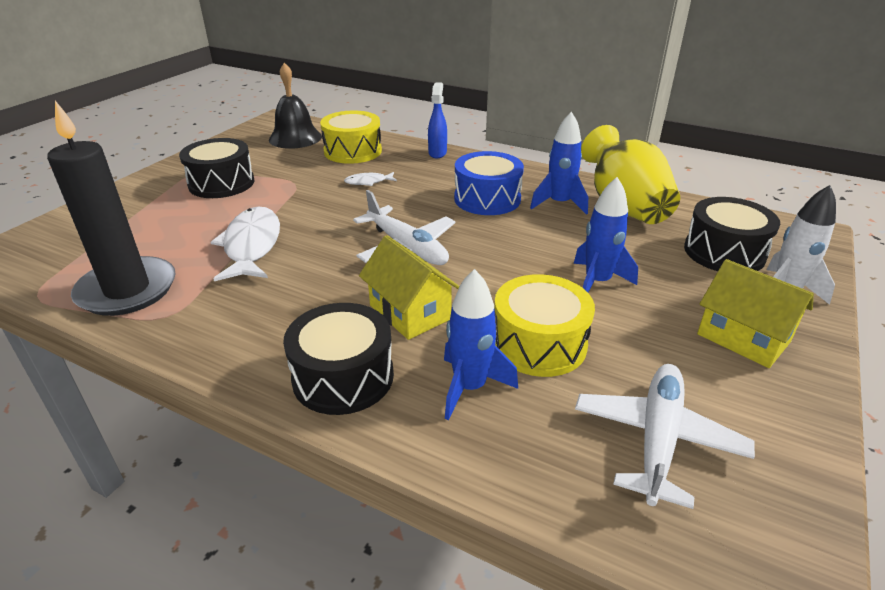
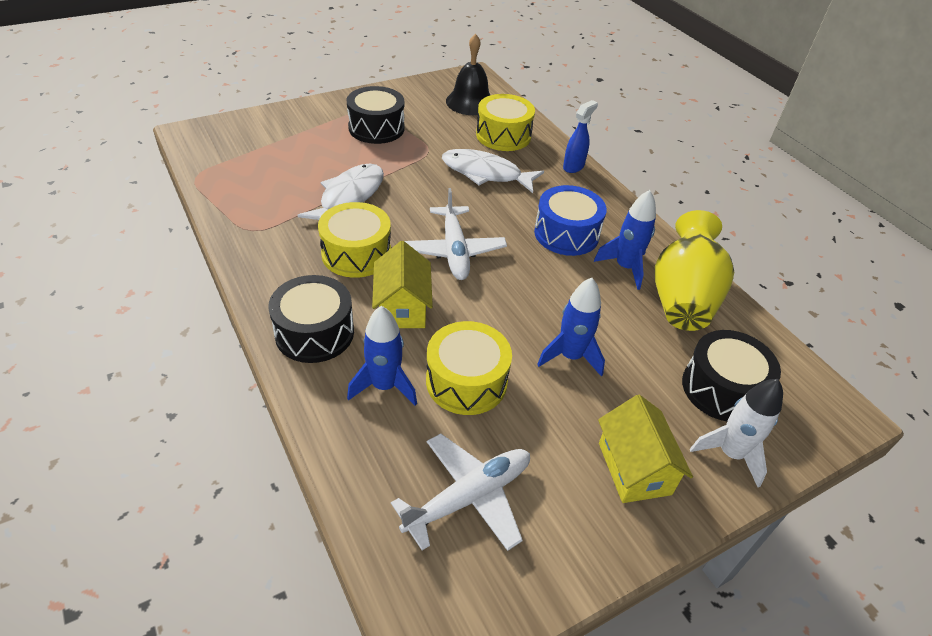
camera: 30 degrees right, 10 degrees up
(127, 290) = (246, 198): black candle -> none
(312, 288) = (356, 254): none -> yellow drum
(368, 182) = (485, 173): white fish -> white fish, size x2.12

